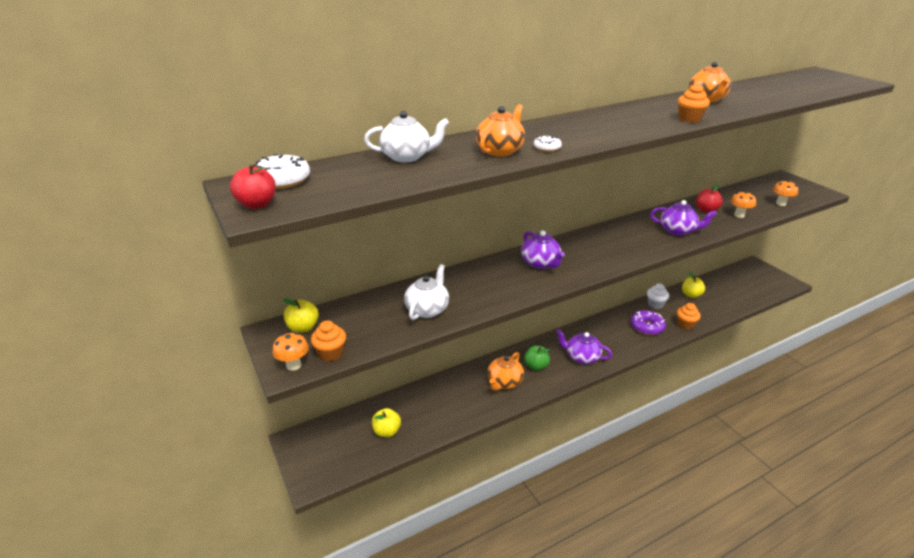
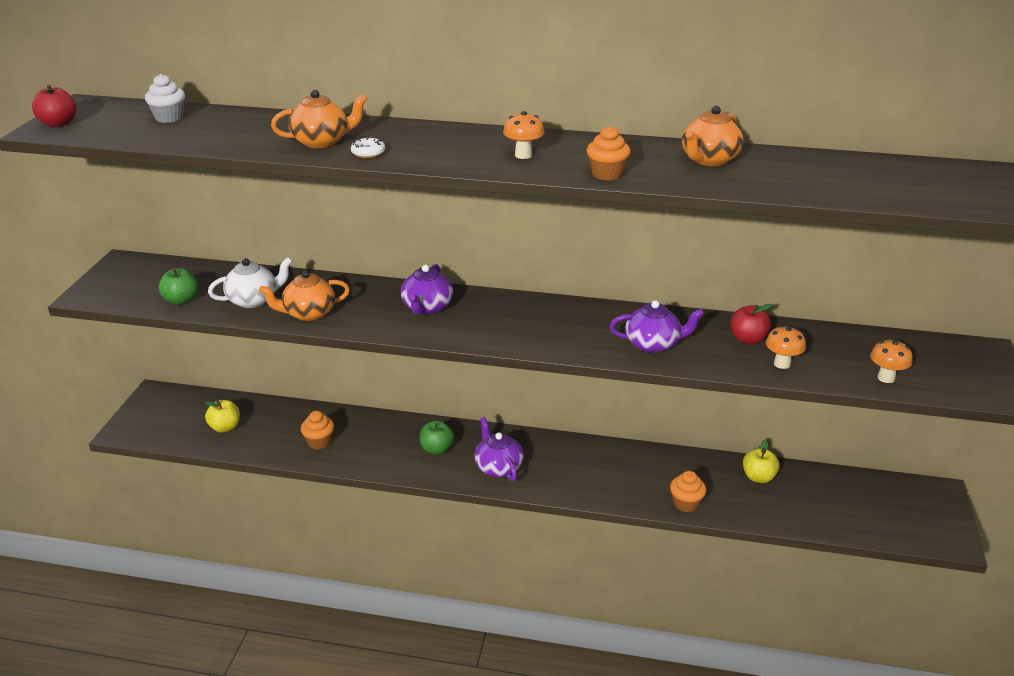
camera: 40 degrees right, 0 degrees up
(282, 180) = (114, 110): white donut -> none
(293, 365) = (95, 294): orange mushroom -> orange mushroom (523, 155)
(303, 328) = (146, 270): yellow apple -> none
(330, 353) = (130, 298): orange cupcake -> orange cupcake (319, 442)
(375, 335) = (181, 300): none -> green apple
(407, 157) = (238, 121): white teapot -> none
(504, 382) = (382, 446): orange teapot -> orange teapot (308, 313)
(647, 327) = (630, 479): purple donut -> none
(655, 304) = (686, 463): white cupcake -> white cupcake (169, 118)
(678, 230) = (653, 344): purple teapot -> purple teapot turned 60 degrees counterclockwise

